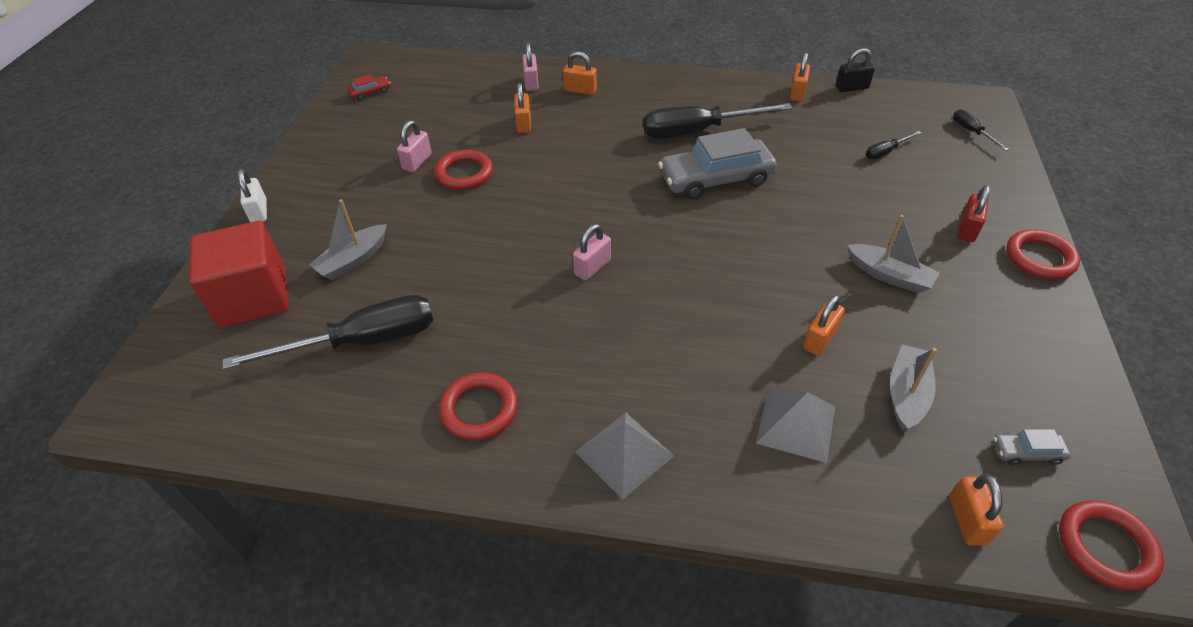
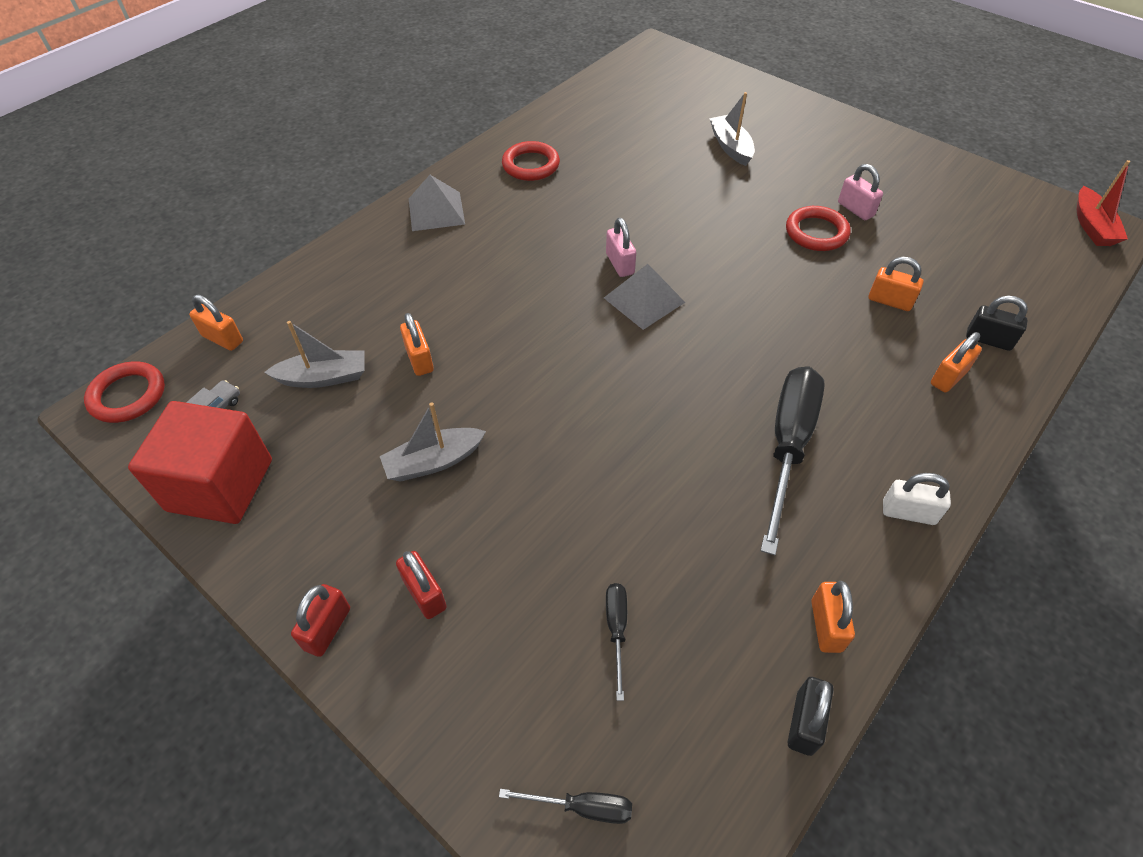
camera: 120 degrees right, 5 degrees up
(253, 297) = (721, 100): red cube -> red cube (220, 485)
(259, 211) = (830, 116): white padlock -> white padlock (908, 512)
(362, 342) = (636, 134): black screwdriver -> none
(370, 92) = (1018, 210): red car -> none
(373, 64) = (1092, 226): none -> red boat
(531, 83) = (988, 340): pink padlock -> black padlock
(715, 179) = (683, 411): grey car -> none
(796, 424) = (370, 299): grey pyramid -> grey pyramid (644, 300)
(797, 93) = (826, 626): orange padlock -> orange padlock turned 45 degrees clockwise
(906, 394) = (324, 377): grey boat -> grey boat turned 60 degrees counterclockwise
(1039, 258) = (327, 628): red ring -> red padlock

